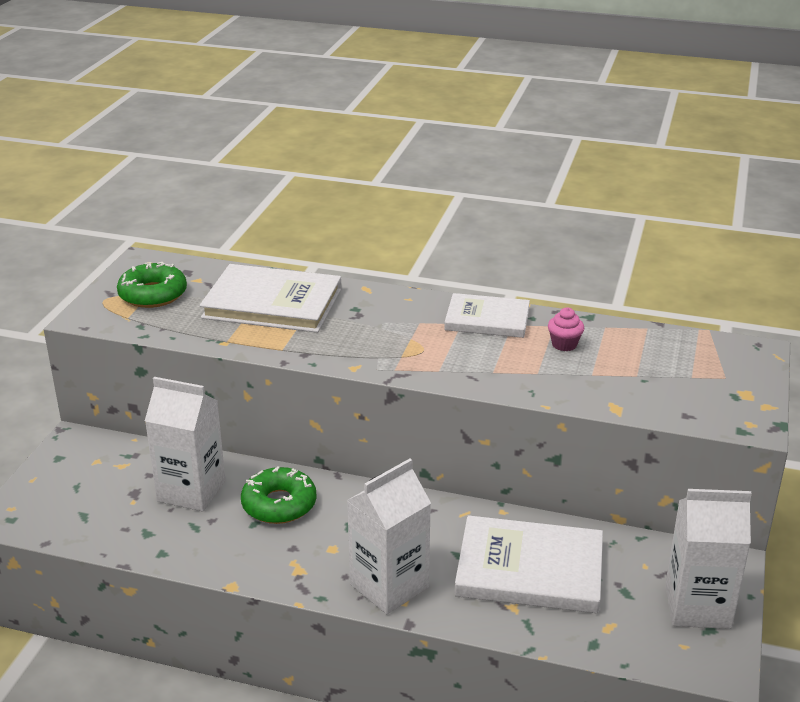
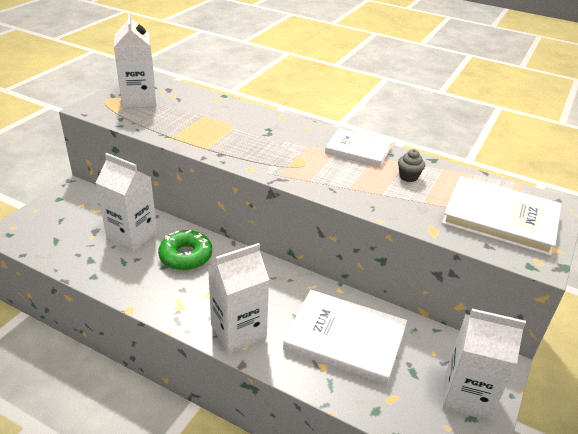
camera: 10 degrees right, 5 degrees up
(153, 294) = (139, 100): green donut -> white carton
(272, 303) = (214, 117): white book -> white book (500, 218)
(564, 344) = (408, 177): pink cupcake -> grey cupcake

